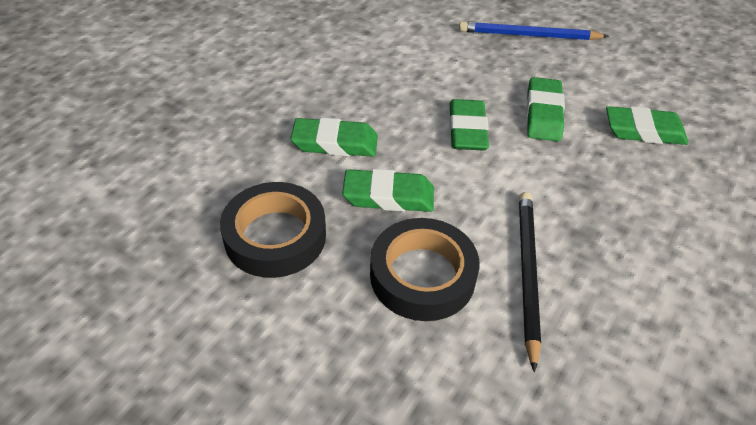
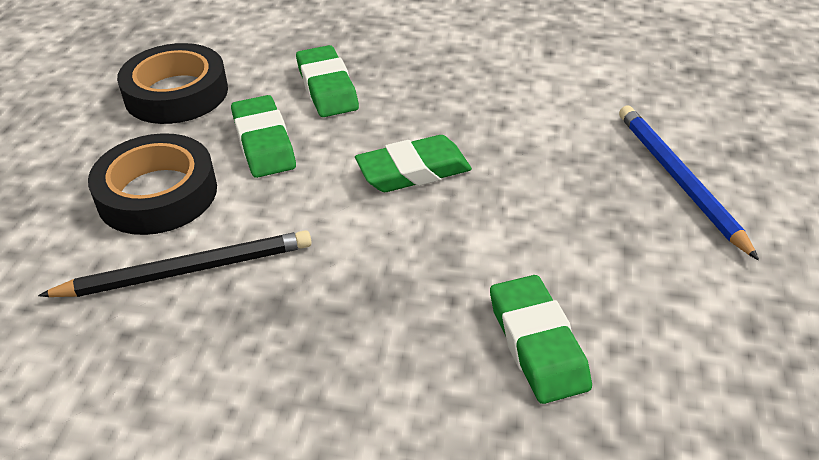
camera: 70 degrees right, 5 degrees down
(543, 114) = (497, 230): green eraser -> none

